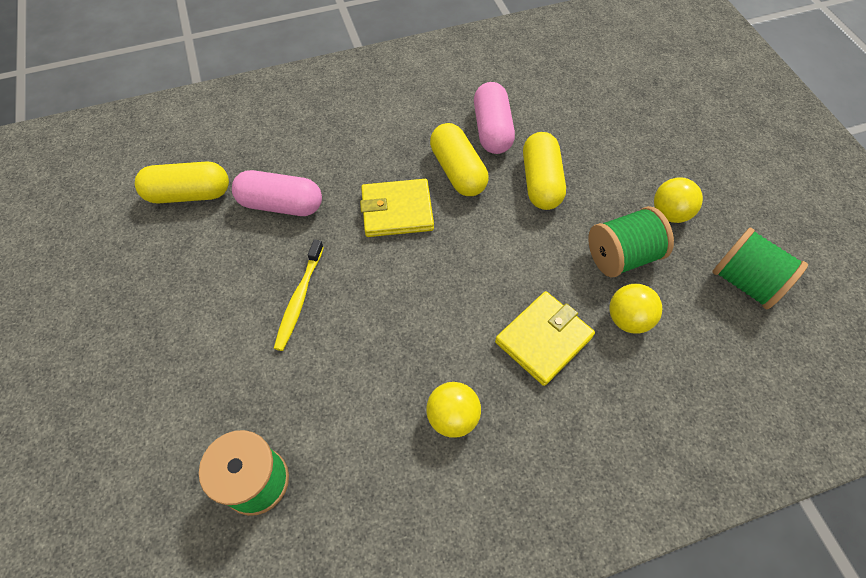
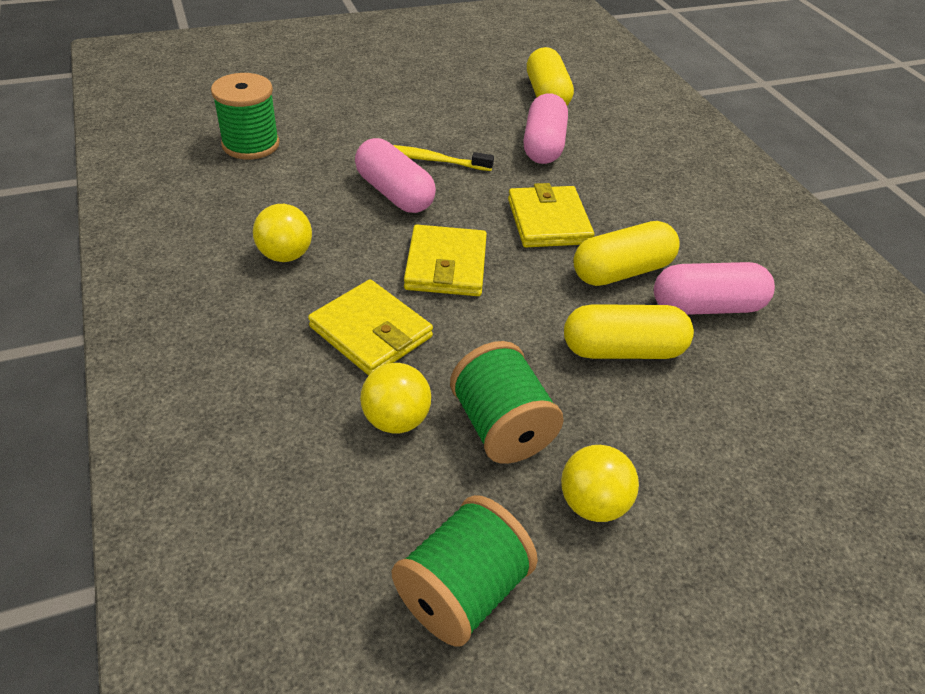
camera: 85 degrees right, 15 degrees down
(355, 328) = (394, 193): none -> pink capsule
(458, 286) = (446, 265): none -> yellow wallet

